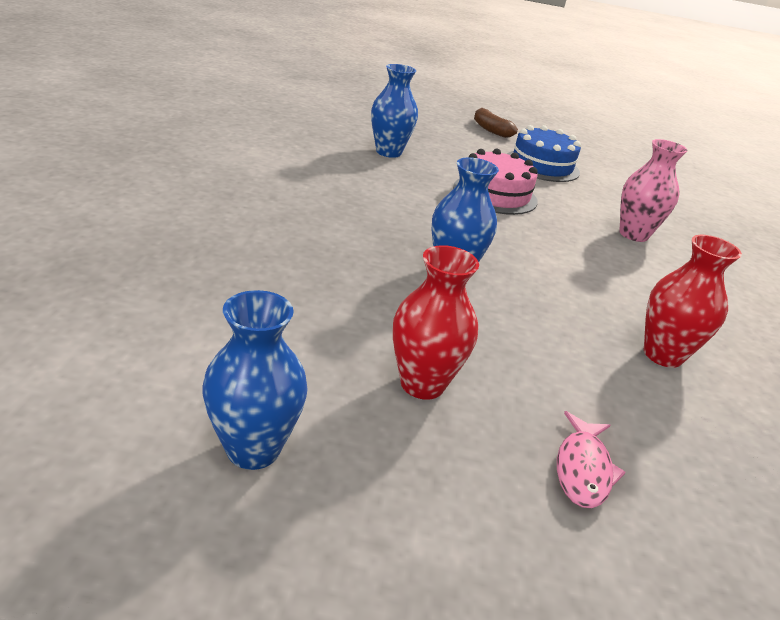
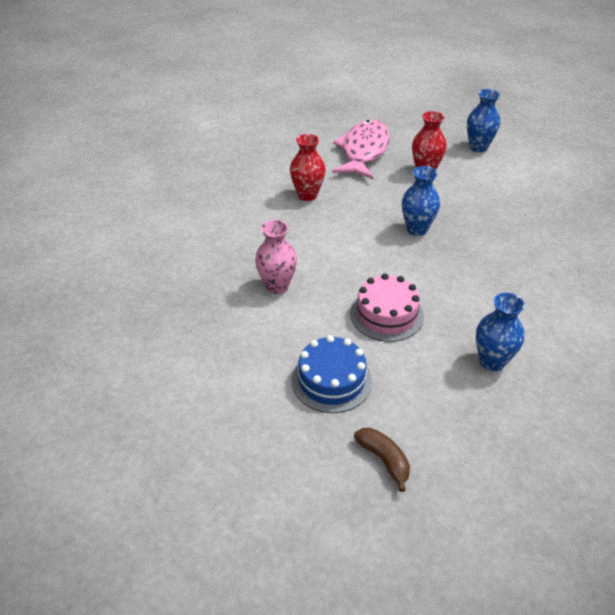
camera: 175 degrees left, 10 degrees up
(583, 469) = (363, 151): pink fish -> pink fish, size x2.22

